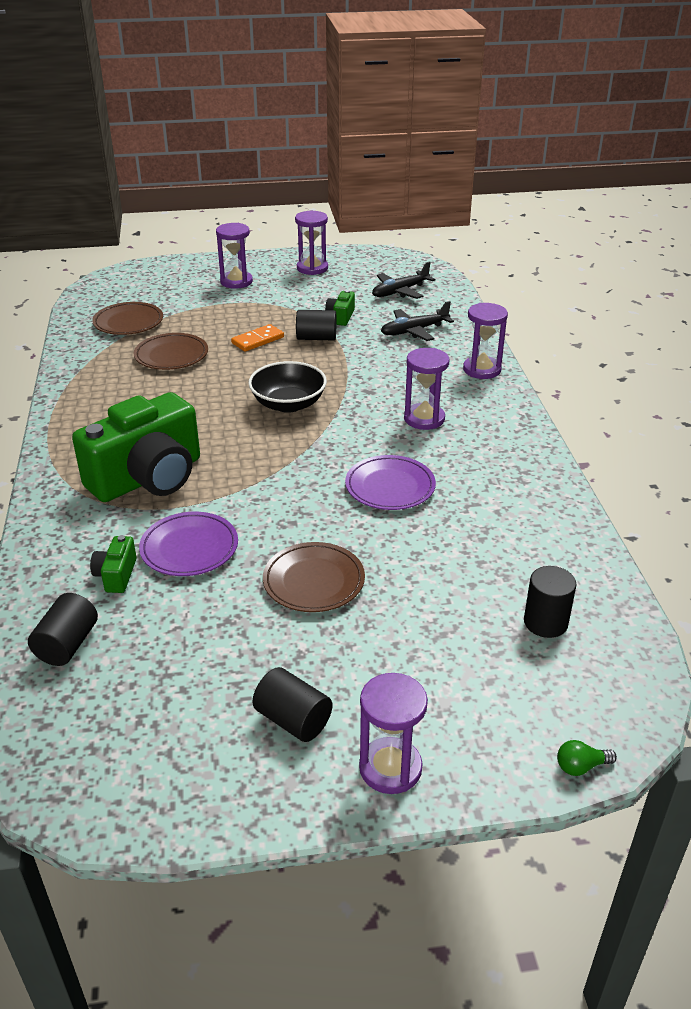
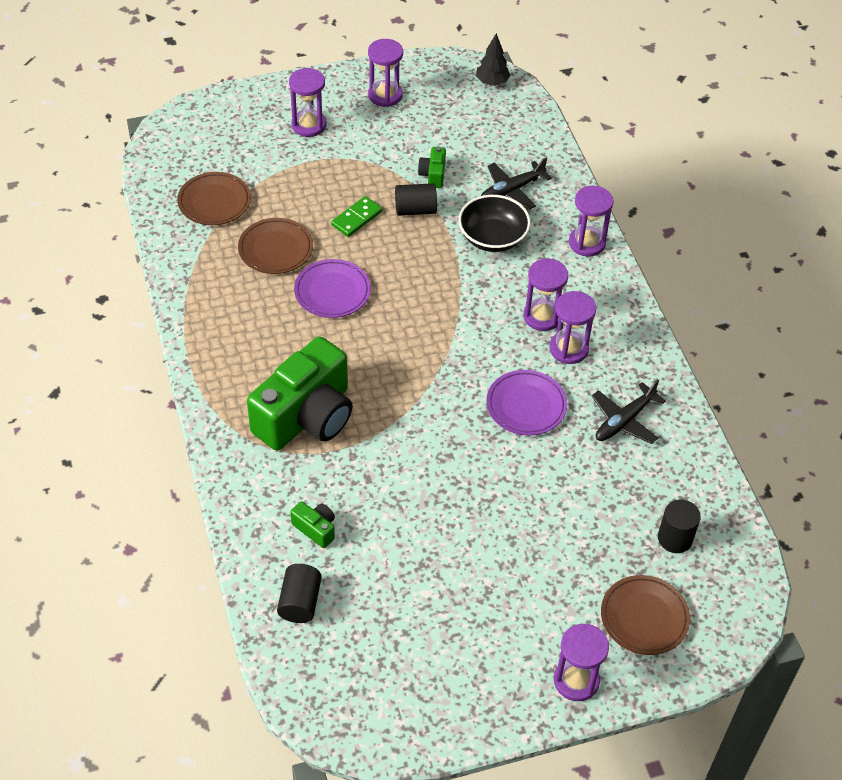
camera: 10 degrees left, 15 degrees up
(116, 575) = (315, 529): green camera -> green camera turned 135 degrees clockwise
(189, 548) = (368, 493): purple plate -> purple plate (332, 292)
(257, 340) = (356, 218): orange domino -> green domino
(288, 404) = (410, 308): black bowl -> black bowl (492, 237)
(293, 720) = (496, 649): black cylinder -> none
(314, 581) = (482, 517): brown plate -> brown plate (644, 617)
(400, 291) = (486, 128): black plane -> black plane (624, 420)
(412, 265) = (492, 82): none -> black tree
(447, 445) = (568, 349): none -> purple hourglass
(581, 766) = (711, 663): green light bulb -> none

